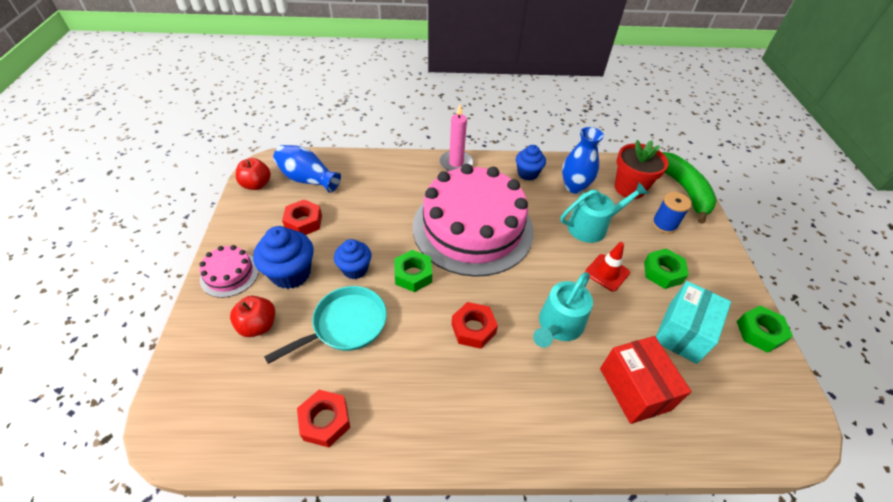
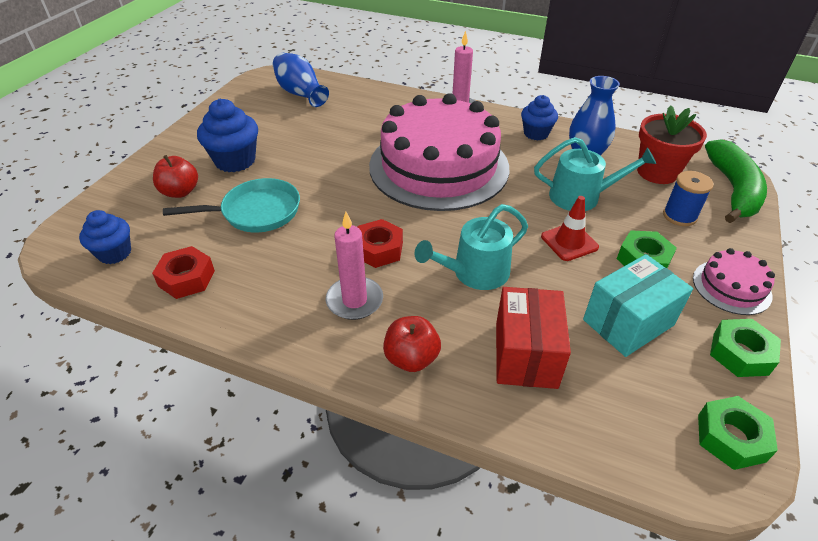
camera: 25 degrees right, 5 degrees down
(229, 274) = (183, 148): pink cake -> pink cake (731, 287)
(256, 185) = (251, 88): red apple -> red apple (411, 358)
(304, 222) = (274, 125): red nut -> none
(355, 269) = (295, 172): blue cupcake -> blue cupcake (114, 253)
(413, 275) = (348, 190): green nut -> green nut (731, 437)
(484, 388) = (354, 300): none -> pink candle

